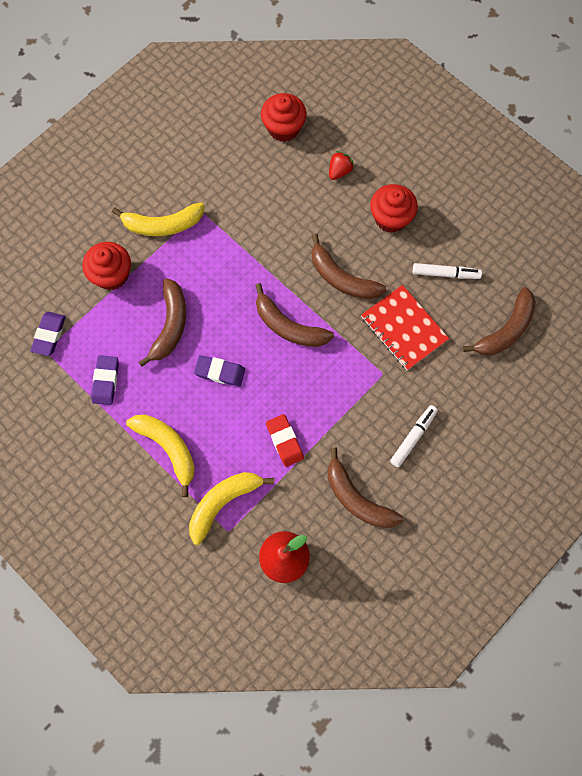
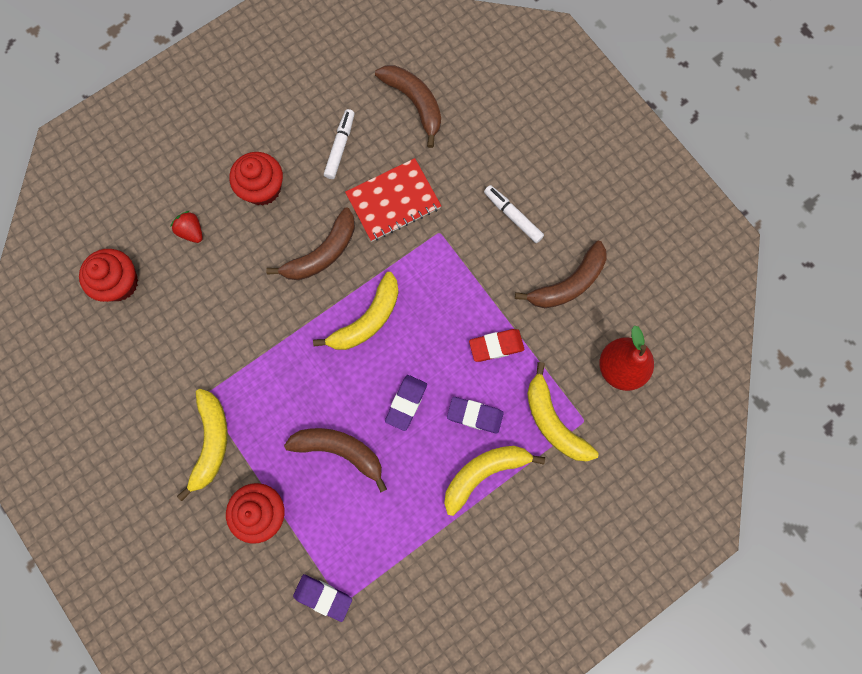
camera: 80 degrees left, 5 degrees up
(106, 381) = (393, 534): purple eraser -> purple eraser (475, 415)
(288, 326) = (367, 320): brown banana -> yellow banana

